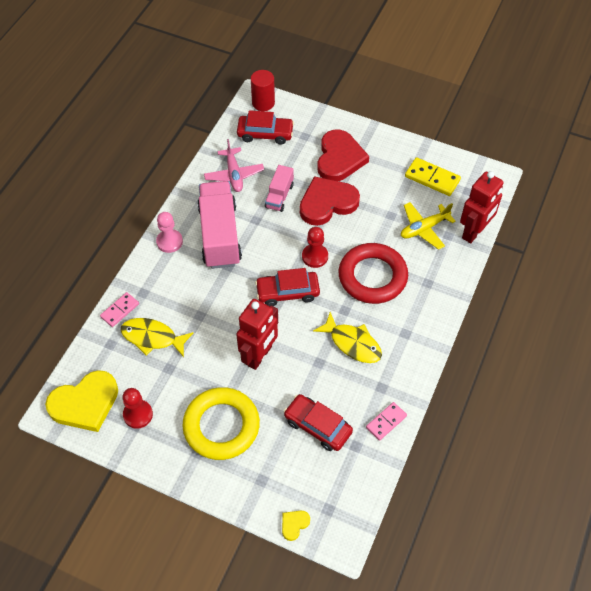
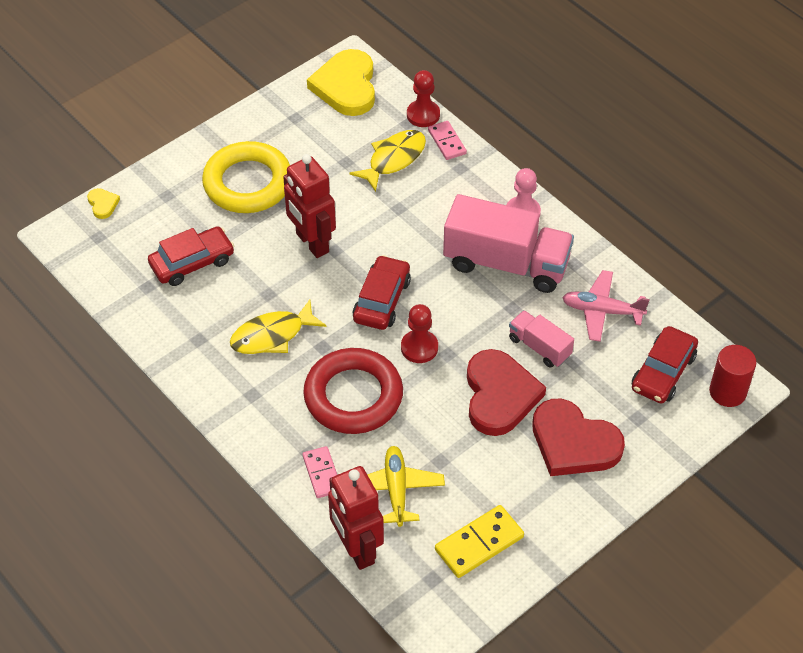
camera: 115 degrees right, 5 degrees down
(138, 414) = (306, 122): red pawn -> red pawn (423, 115)
(386, 422) = (155, 325): pink domino -> pink domino (322, 473)

